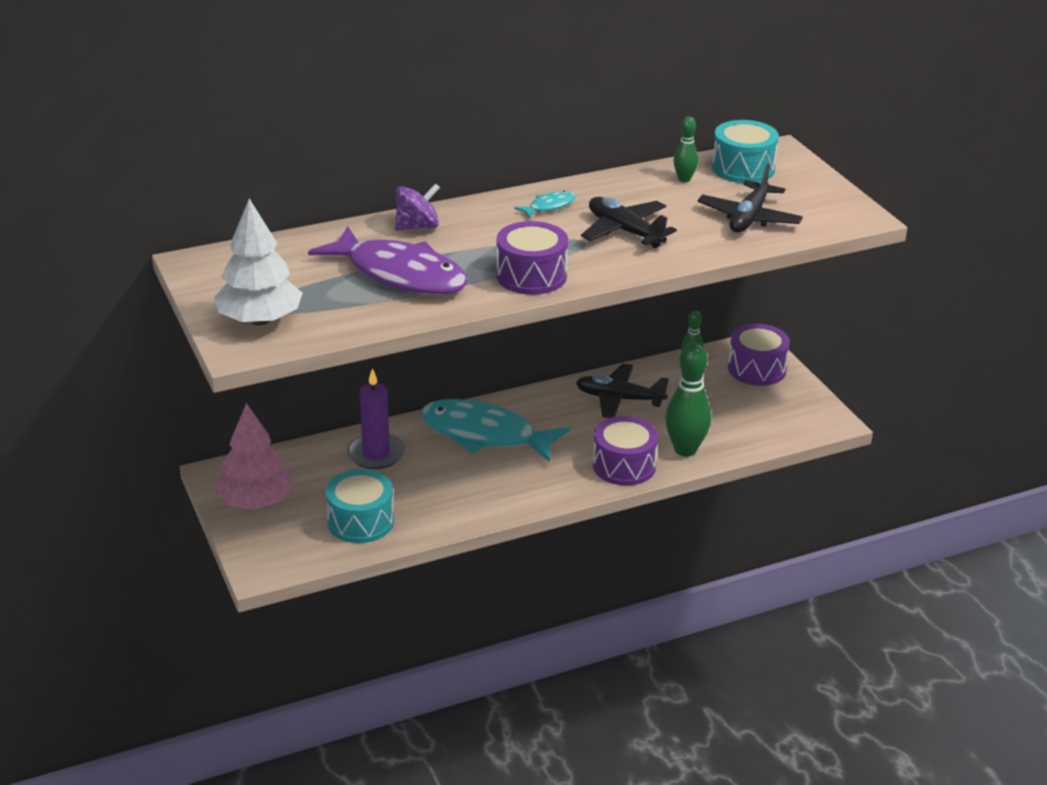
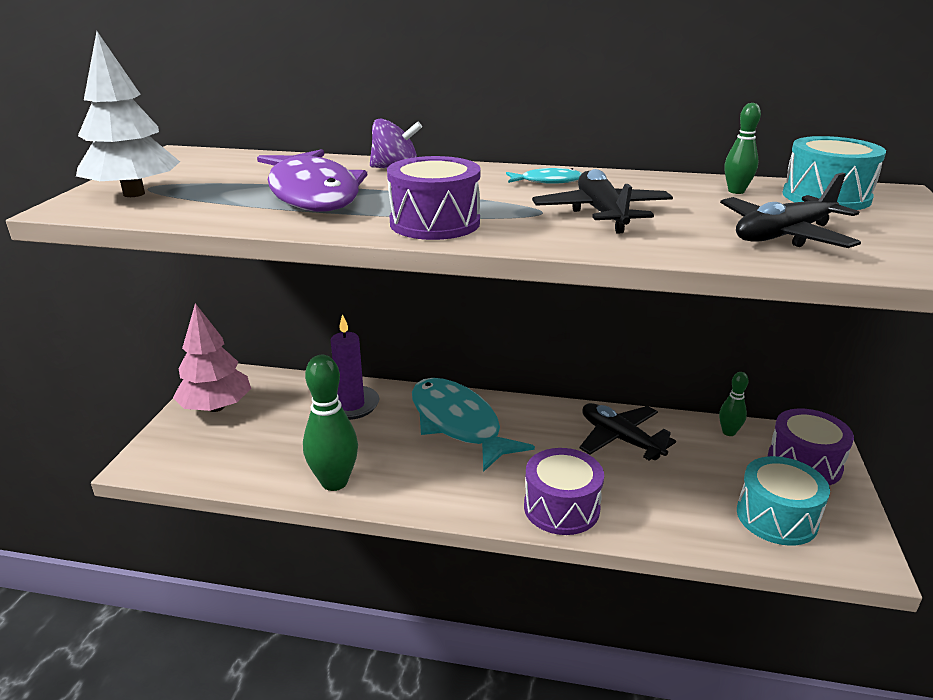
camera: 35 degrees right, 5 degrees down
(361, 521) = (266, 457): turquoise drum -> turquoise drum (776, 517)
(685, 449) = (646, 518): green bowling pin -> green bowling pin (334, 482)

